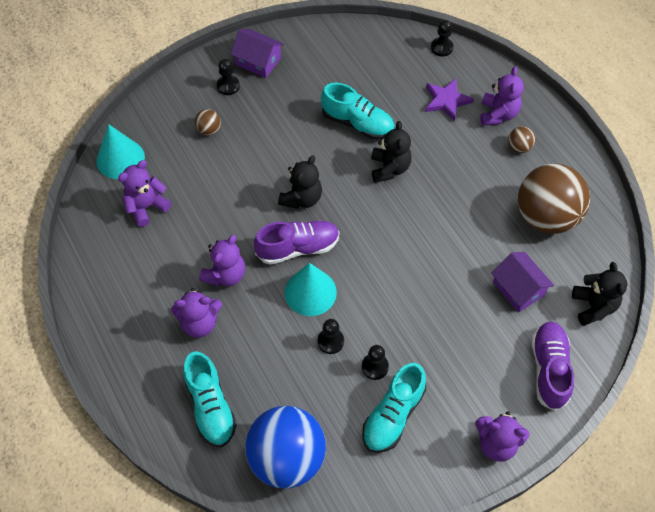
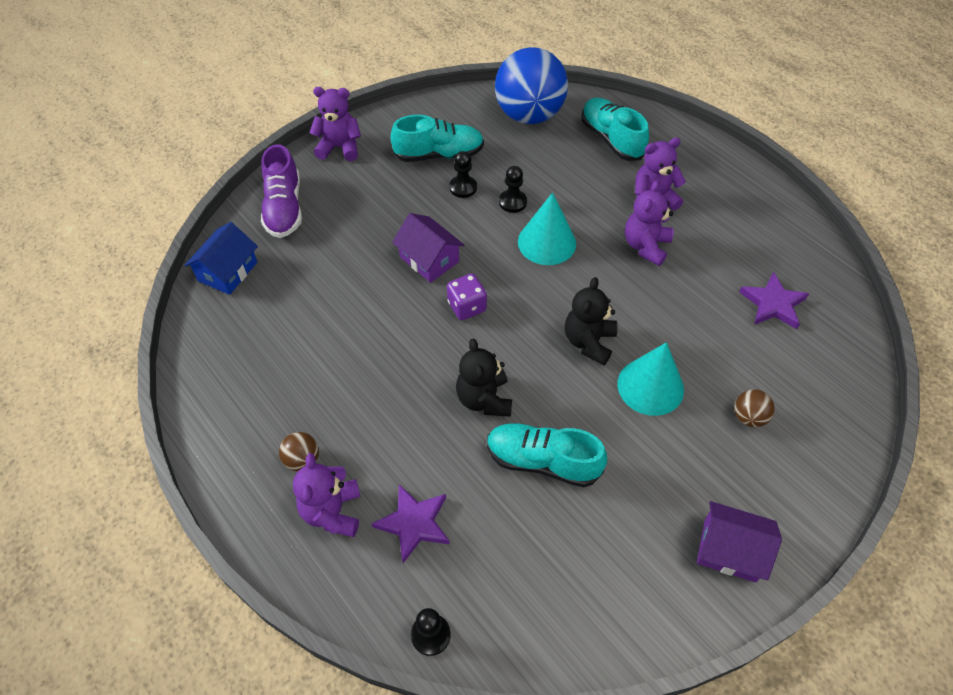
camera: 170 degrees right, 5 degrees down
(120, 159) = (841, 357): turquoise cone -> turquoise cone (650, 386)
(146, 207) = (773, 304): purple teddy bear -> purple star
(228, 86) = (755, 494): black pawn -> none
(298, 248) = (575, 284): purple shoe -> none
(390, 241) = (467, 306): none -> purple dice
(393, 415) = (439, 154): turquoise shoe -> turquoise shoe turned 60 degrees clockwise
(518, 288) = (313, 277): purple house -> purple house (429, 259)
(546, 216) = (272, 365): brown ball -> none
(593, 306) = (227, 271): black teddy bear -> blue house

